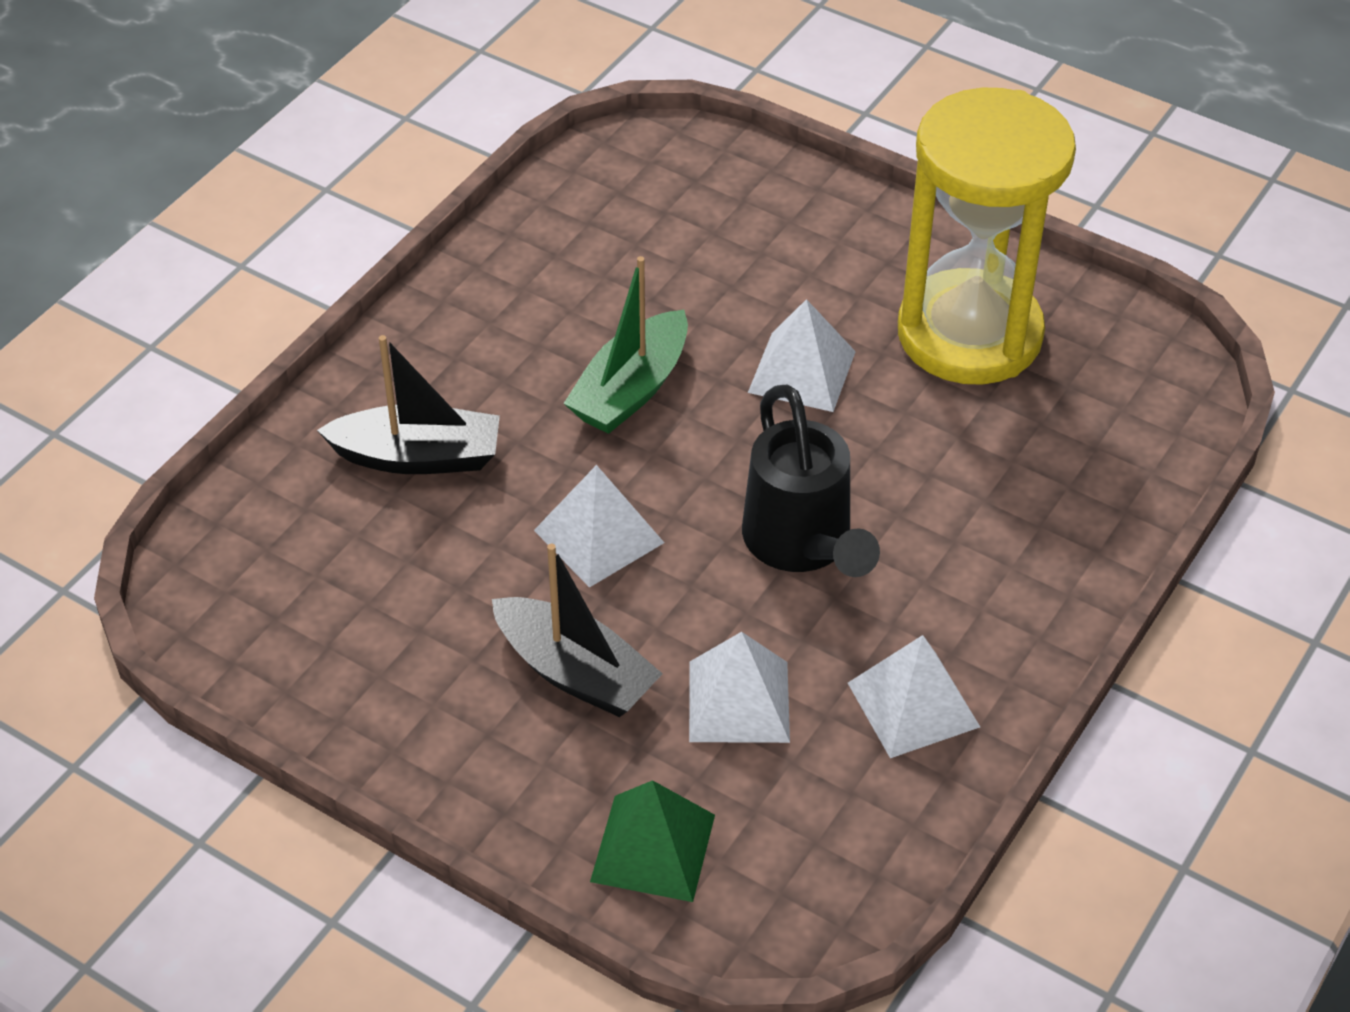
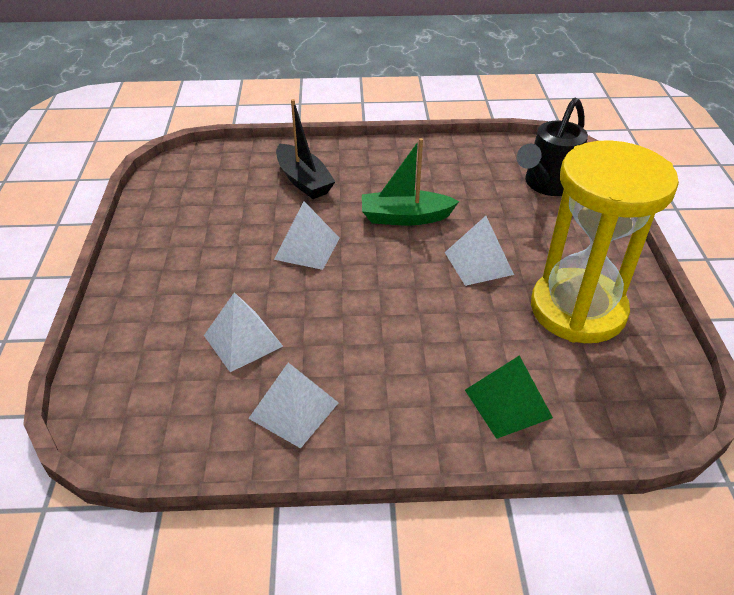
camera: 55 degrees right, 5 degrees down
(575, 672) = (218, 278): black boat -> none
(653, 847) = (127, 353): green pyramid -> green pyramid (508, 403)
(802, 545) = (366, 316): black watering can -> black watering can (547, 185)

